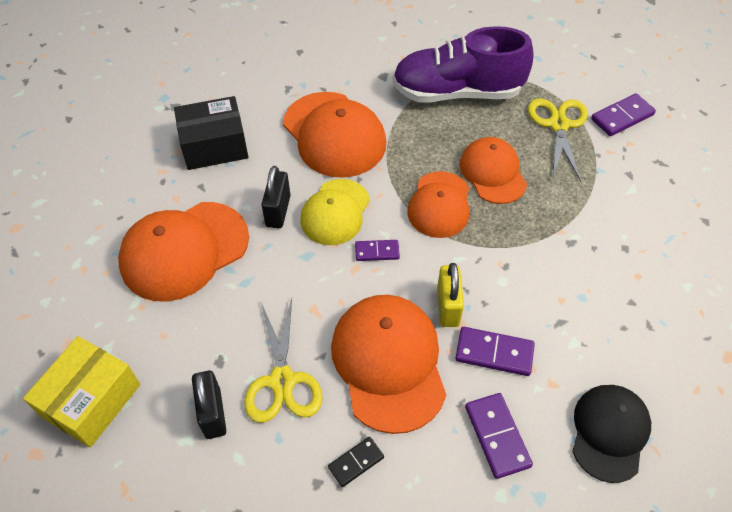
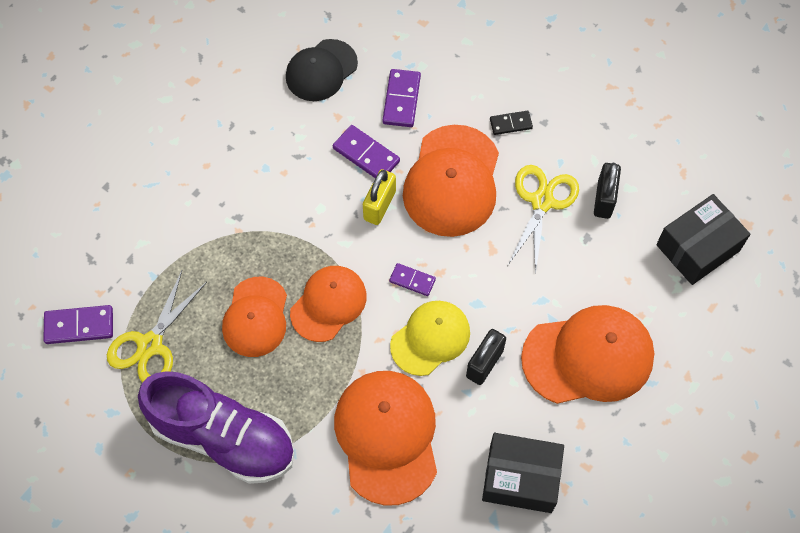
camera: 155 degrees left, 10 degrees up
(91, 400) = (697, 248): yellow box -> black box

